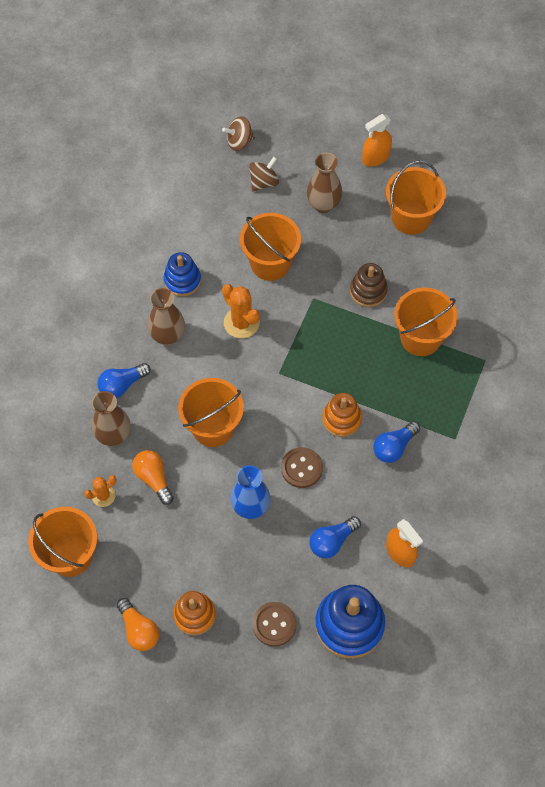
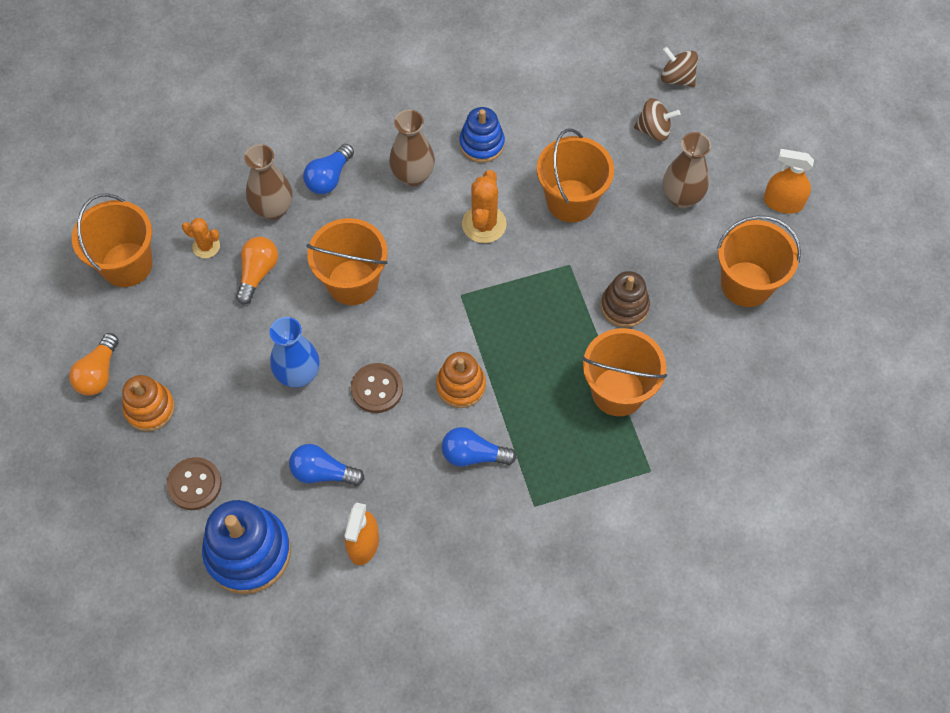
camera: 50 degrees right, 0 degrees up
(122, 385) = (329, 178): blue light bulb -> blue light bulb turned 75 degrees counterclockwise

